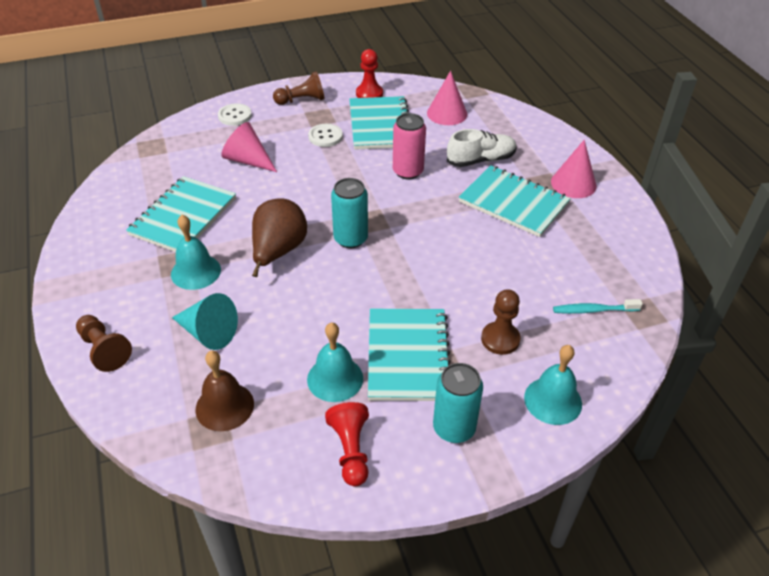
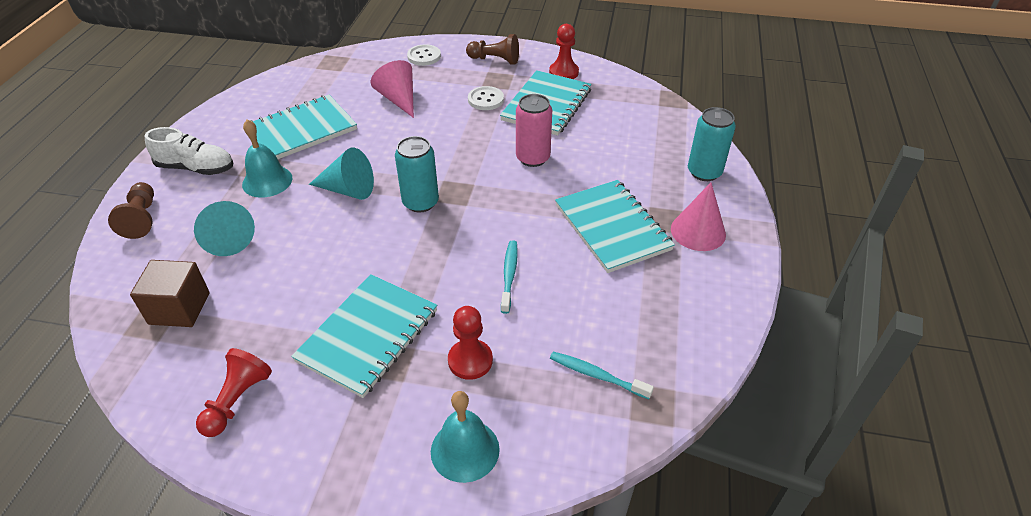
camera: 30 degrees right, 0 degrees up
(224, 406) = (179, 308): brown bell -> brown cube
(278, 252) = (348, 190): brown pear -> turquoise cone
(335, 378) = (286, 326): turquoise bell -> none
(447, 113) = (624, 114): pink cone -> none
(454, 428) = (344, 427): turquoise can -> turquoise can (704, 172)
(472, 267) = (509, 276): none -> turquoise toothbrush
(481, 160) = (617, 172): white shoe -> white shoe (196, 168)
(500, 339) = (470, 360): brown pawn -> red pawn

